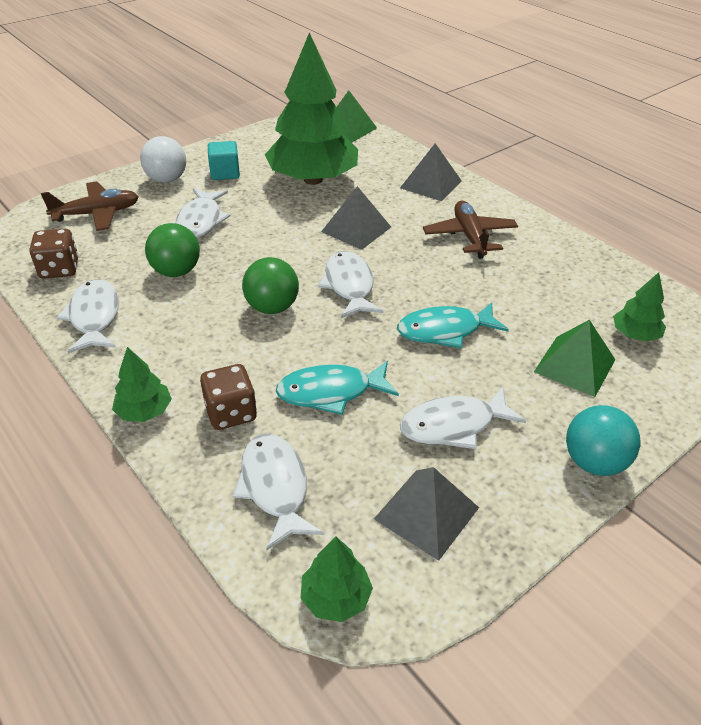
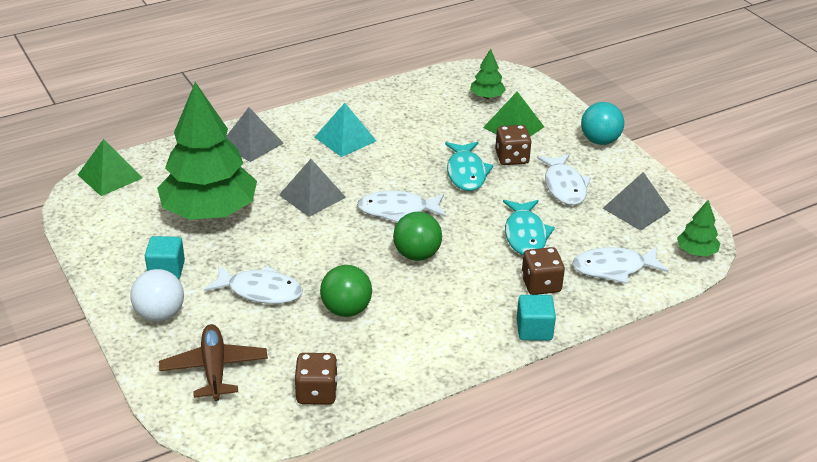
camera: 80 degrees left, 5 degrees down
(94, 317) = (404, 363): white fish -> none
(144, 411) = (534, 330): green tree -> turquoise cube
(469, 236) = (345, 139): brown plane -> turquoise pyramid
(498, 368) = (512, 158): none -> brown dice

